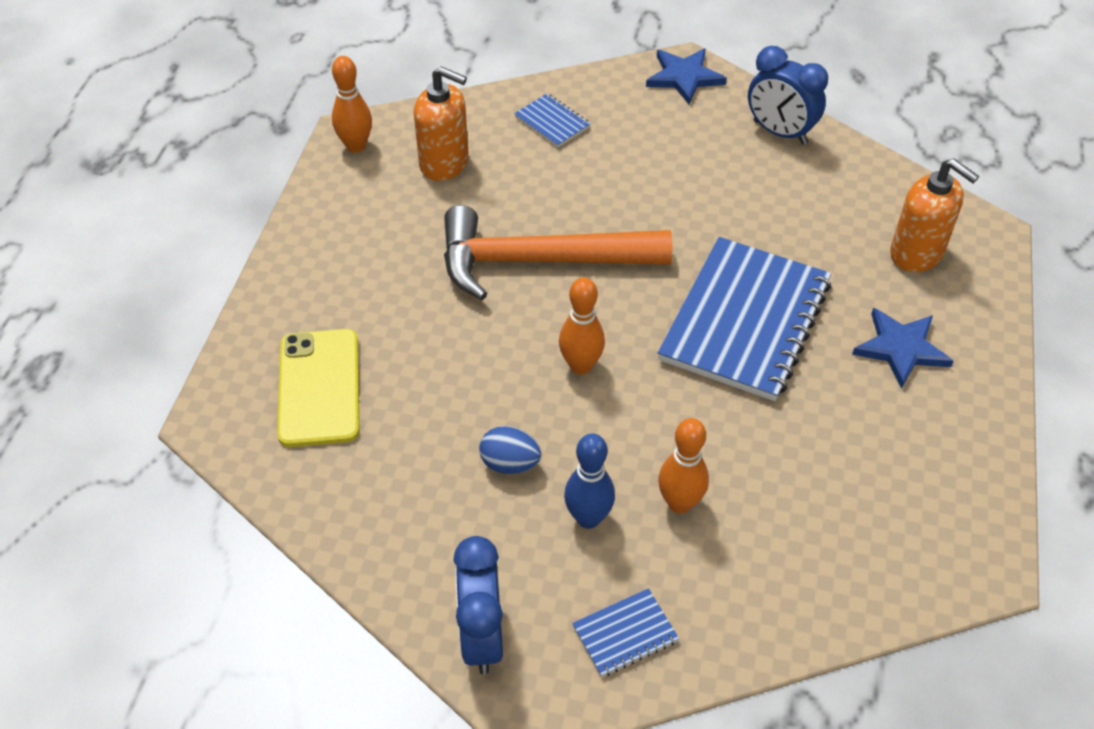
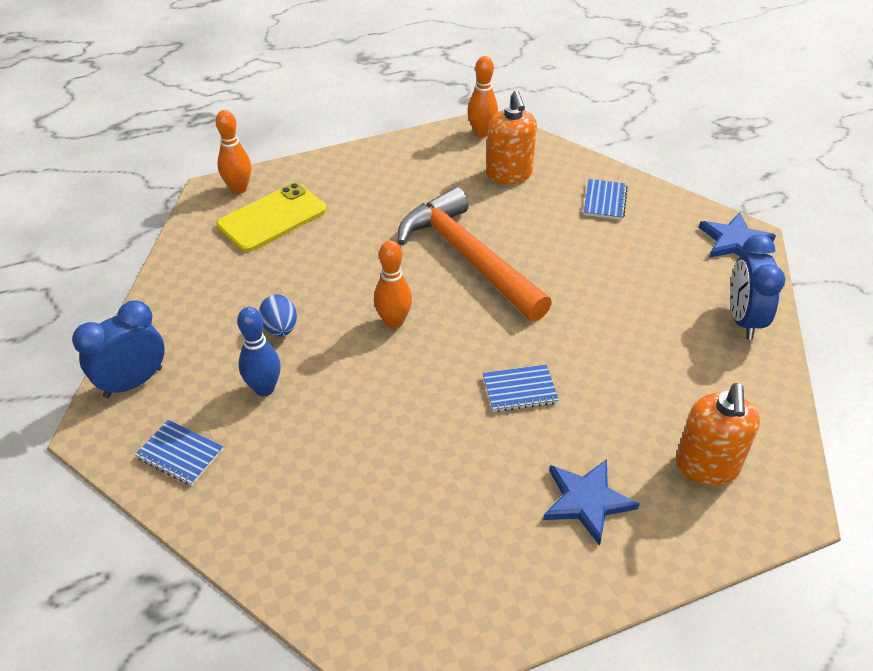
camera: 55 degrees right, 5 degrees down
(679, 503) = (314, 431): orange bowling pin -> orange bowling pin (239, 189)
(745, 321) = (519, 390): blue notebook -> blue notebook, size x0.43

